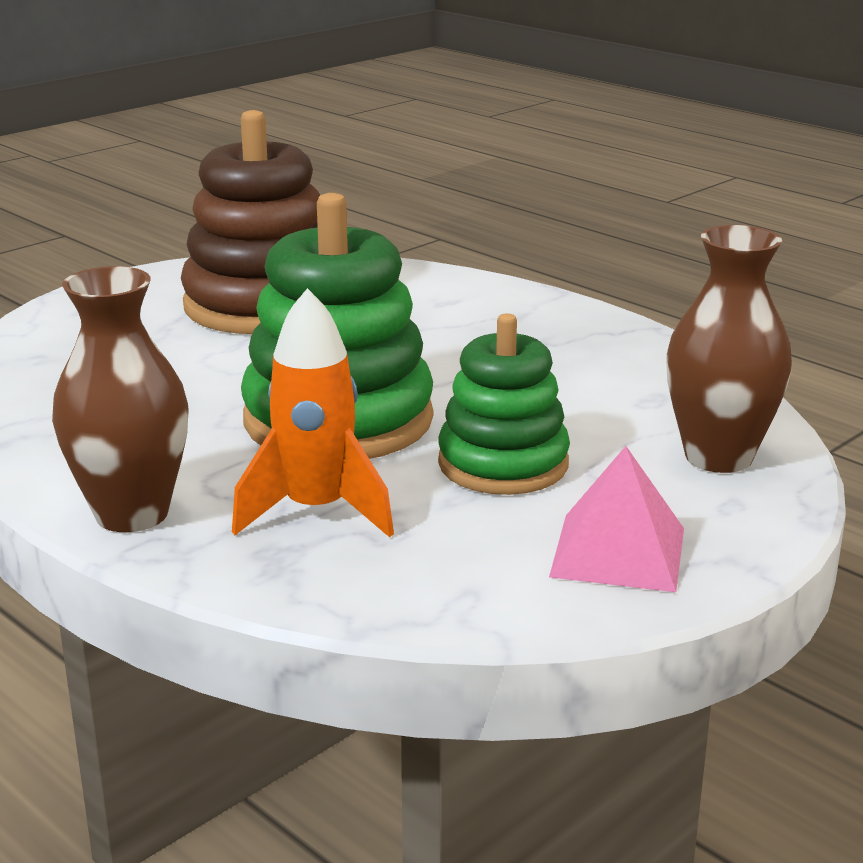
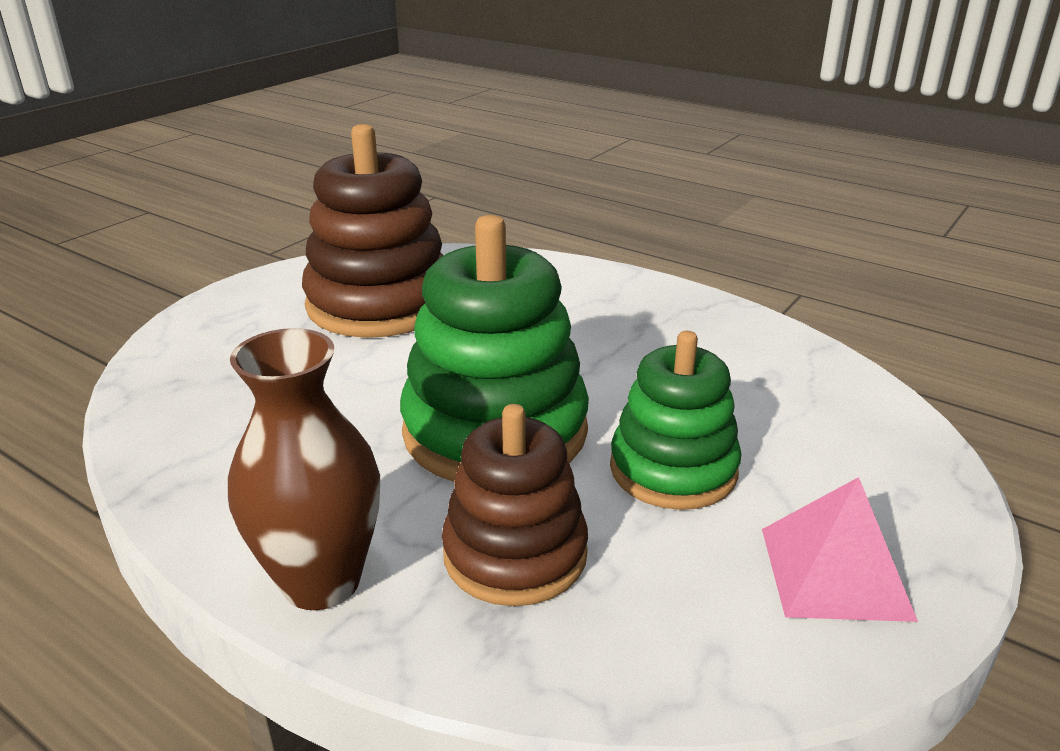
camera: 10 degrees left, 5 degrees up
(316, 511) = (515, 554): orange rocket -> brown stacking toy
(718, 457) = (863, 439): brown vase -> none

